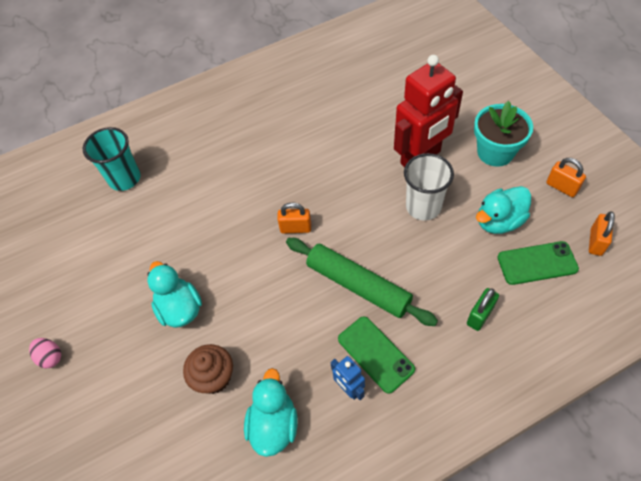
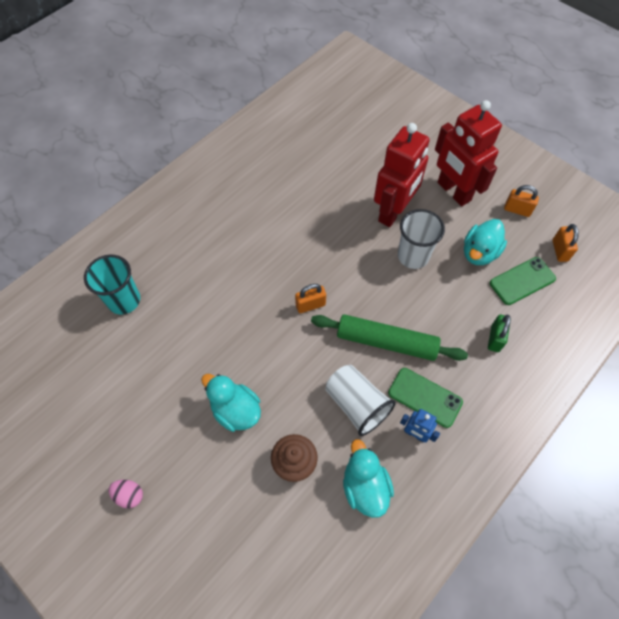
camera: 25 degrees left, 5 degrees up
(300, 339) = (356, 404): none -> white cup
(495, 152) = (453, 192): turquoise flower pot -> red robot

